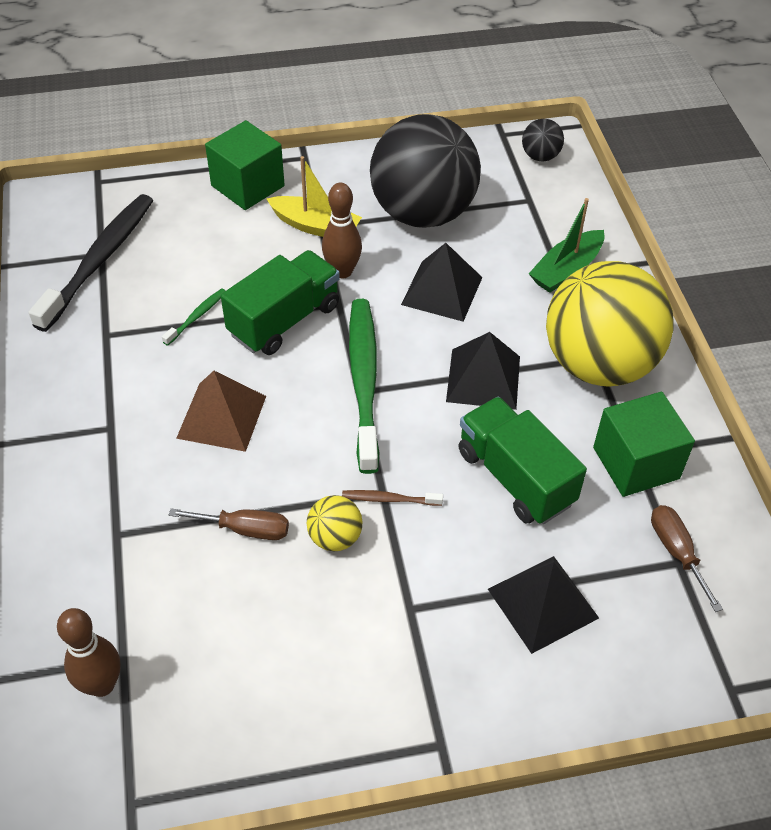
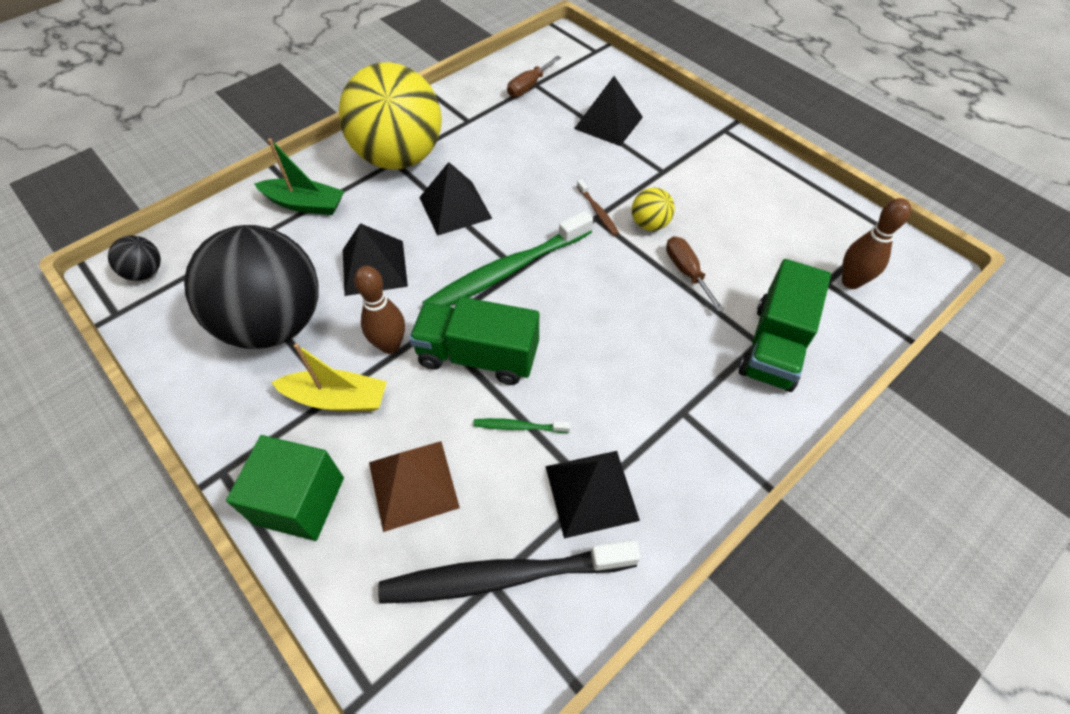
camera: 120 degrees left, 5 degrees up
(106, 332) = (591, 492): none -> black pyramid
(222, 417) = (609, 340): brown pyramid -> brown pyramid (413, 484)
(315, 226) = (337, 399): yellow boat -> yellow boat turned 105 degrees clockwise
(515, 477) = (530, 162): green truck -> green truck (774, 346)
(636, 463) = (476, 117): green cube -> none

